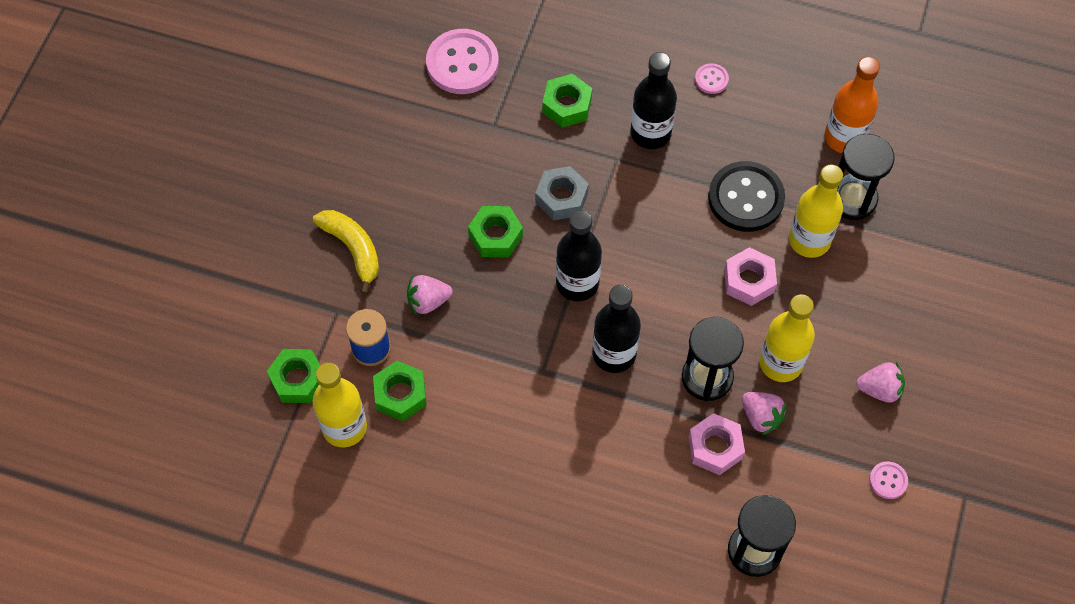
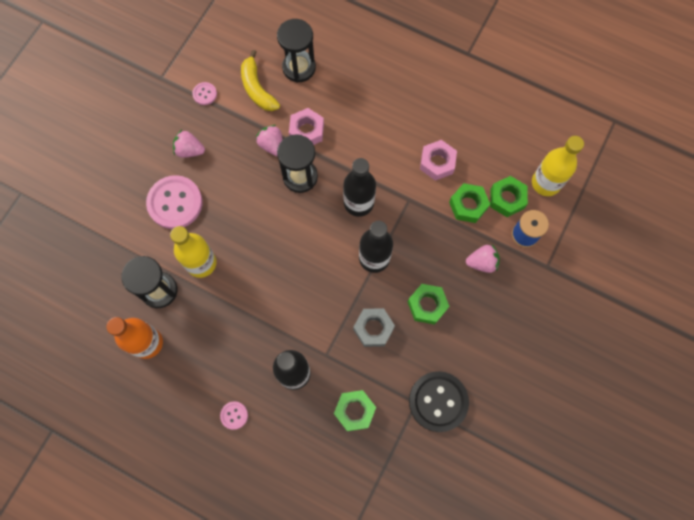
camera: 170 degrees left, 10 degrees up
(298, 379) = (576, 220): green nut -> green nut (468, 205)
(353, 249) = (533, 313): yellow banana -> yellow banana (257, 88)
(462, 63) = (433, 468): pink button -> pink button (175, 203)
(746, 198) = (237, 304): black button -> black button (438, 401)
(749, 281) = (253, 240): pink nut -> pink nut (437, 163)
(780, 363) = (248, 178): yellow bottle -> none

